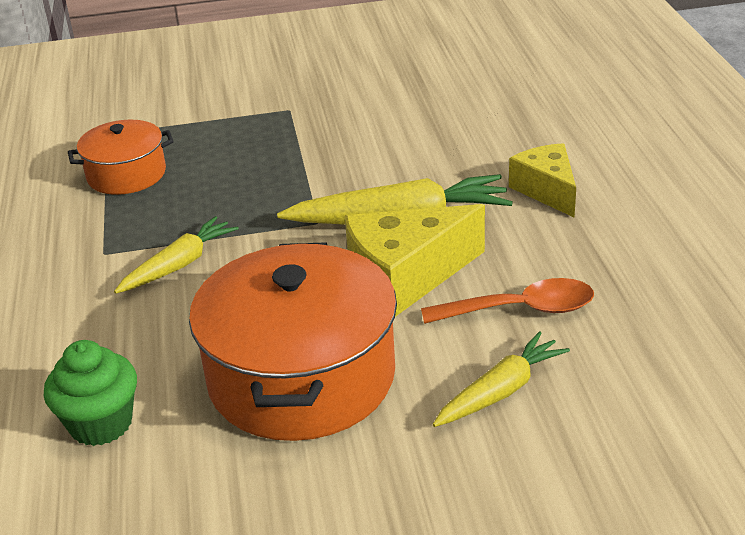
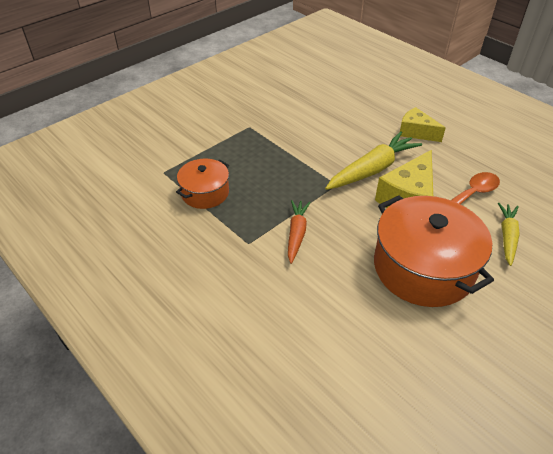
camera: 35 degrees left, 10 degrees up
(101, 424) = (363, 337): green cupcake -> none
(179, 265) = (296, 234): yellow carrot -> orange carrot

